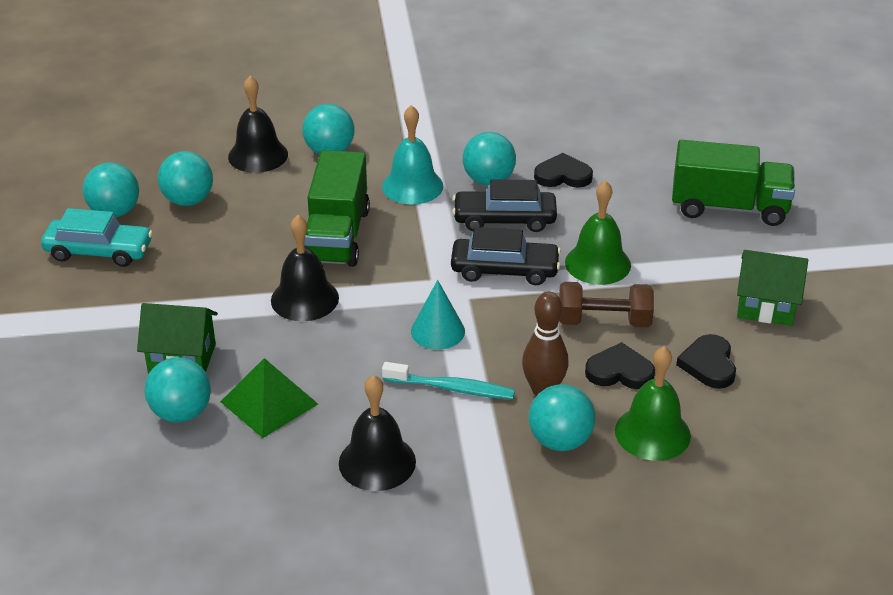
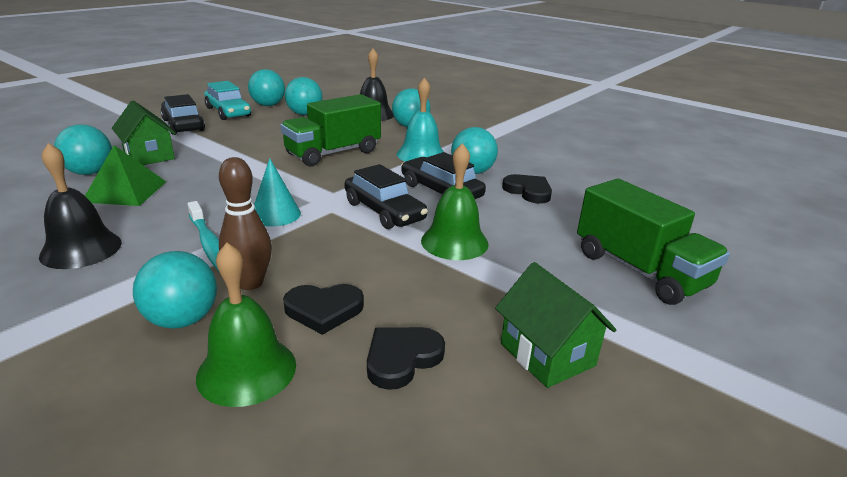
camera: 45 degrees right, 10 degrees down
(103, 301) = (183, 125): none -> black car
(304, 299) = (254, 165): black bell -> none
(604, 321) = (384, 274): brown dumbbell -> none
(619, 371) = (324, 310): black heart -> black heart turned 120 degrees clockwise

